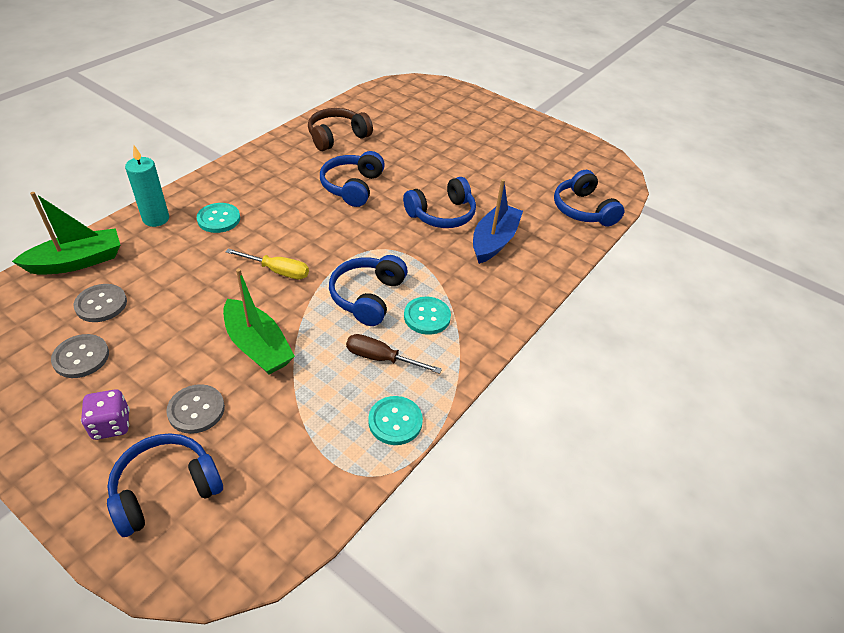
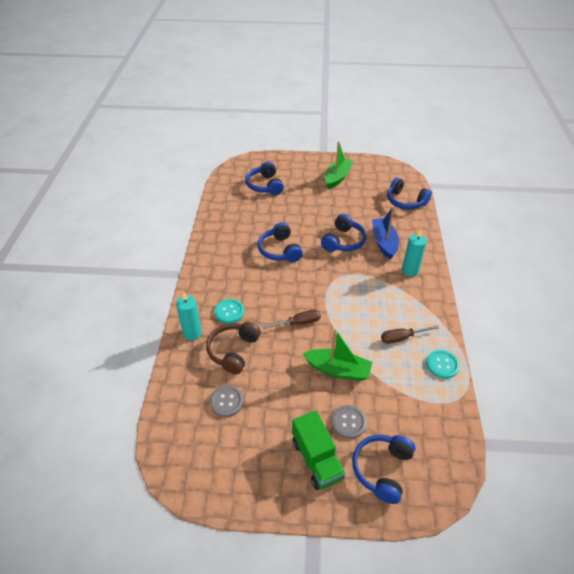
camera: 30 degrees left, 0 degrees up
(77, 261) = (179, 386): green boat -> green boat (337, 177)
(81, 357) = (254, 437): grey button -> none
(111, 425) = (317, 459): purple dice -> green truck
(277, 271) = (298, 323): yellow screwdriver -> brown screwdriver
(337, 137) = (235, 223): brown headphones -> brown headphones (233, 351)
(367, 297) = (359, 309): blue headphones -> blue headphones (265, 185)
(427, 317) = (398, 303): turquoise button -> none
(489, 289) = (410, 270): none -> turquoise candle

